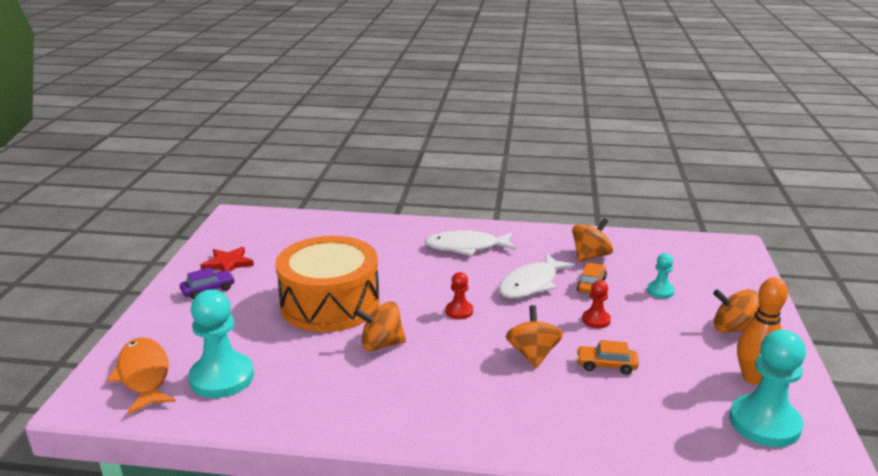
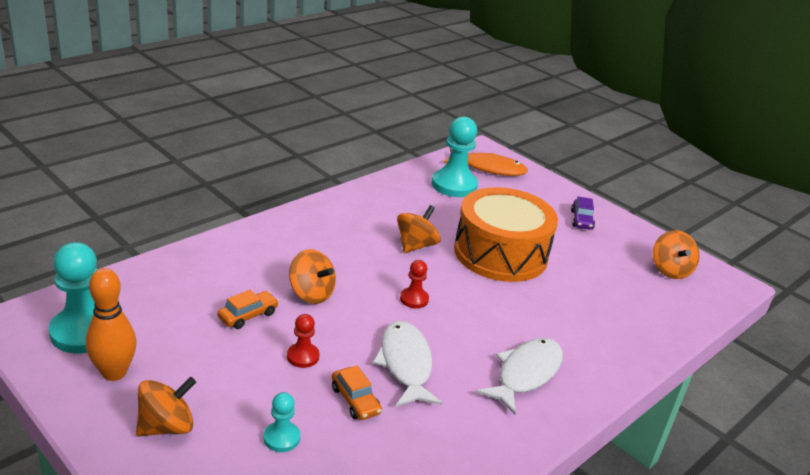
camera: 125 degrees right, 5 degrees up
(228, 263) = (622, 242): red star -> none
(590, 256) = (407, 448): orange spinning top -> orange spinning top (670, 270)

